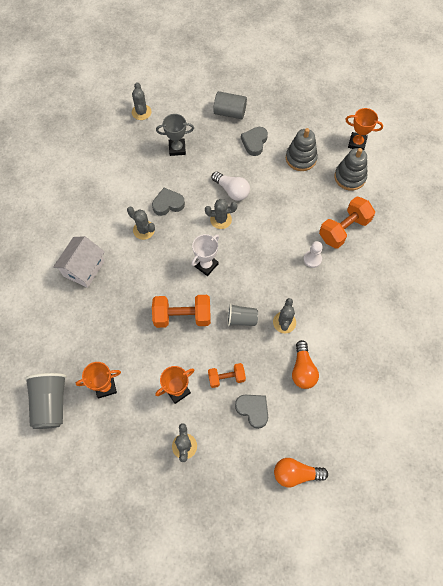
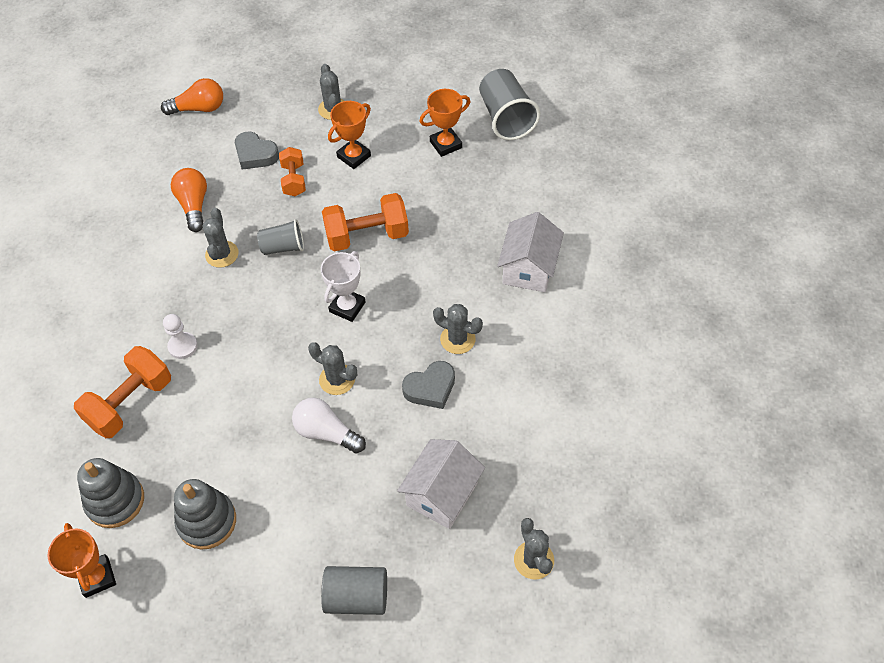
camera: 170 degrees right, 10 degrees down
(177, 148) = (442, 494): grey trophy -> white house
(221, 219) = (337, 379): grey cactus -> grey cactus turned 45 degrees clockwise
(226, 377) = (294, 180): orange dumbbell -> orange dumbbell turned 75 degrees counterclockwise
(254, 142) = (298, 537): grey heart -> none
(357, 143) = (97, 577): orange trophy -> orange trophy turned 60 degrees clockwise

